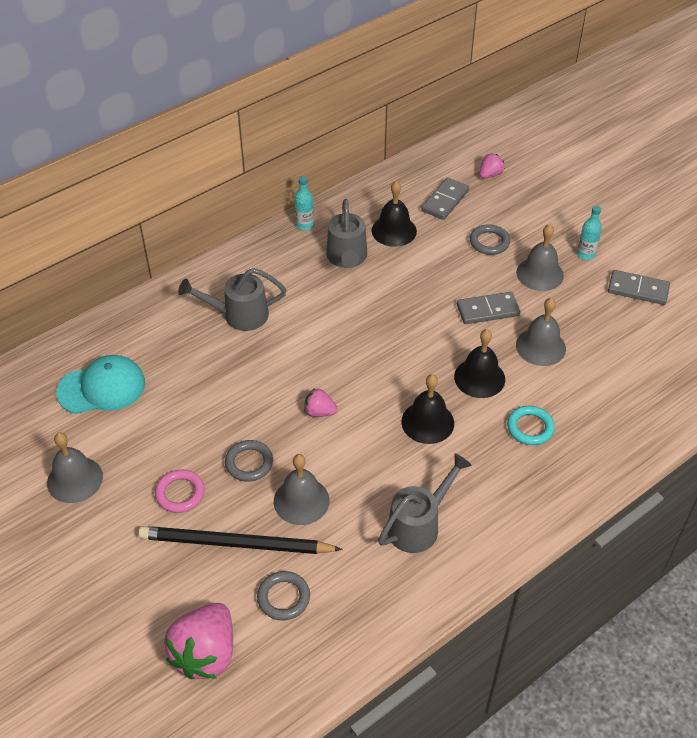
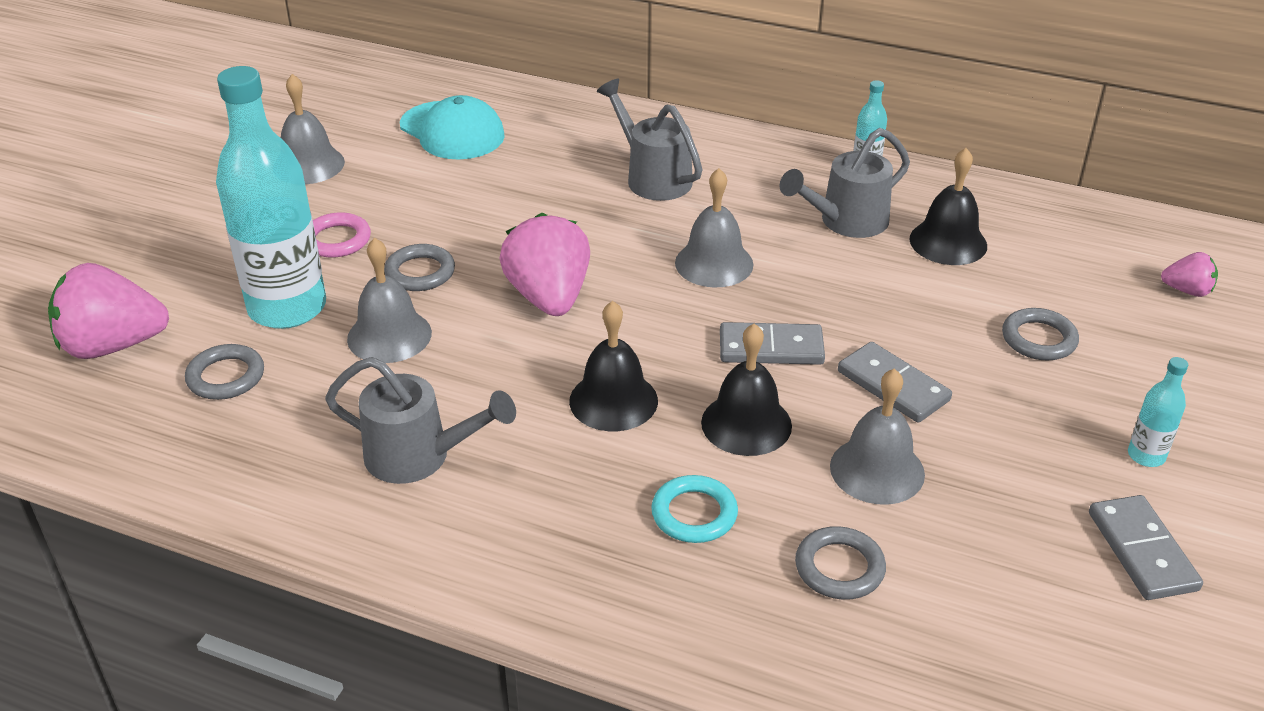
camera: 60 degrees right, 10 degrees down
(235, 543) = (287, 308): black pencil -> turquoise bottle
(319, 412) = (549, 297): pink strawberry -> pink strawberry, size x2.02
(445, 201) = (1069, 266): grey domino -> grey domino (771, 348)
(539, 274) = (1036, 416): grey bell -> grey bell (714, 263)
(594, 392) = (839, 568): none -> grey ring

